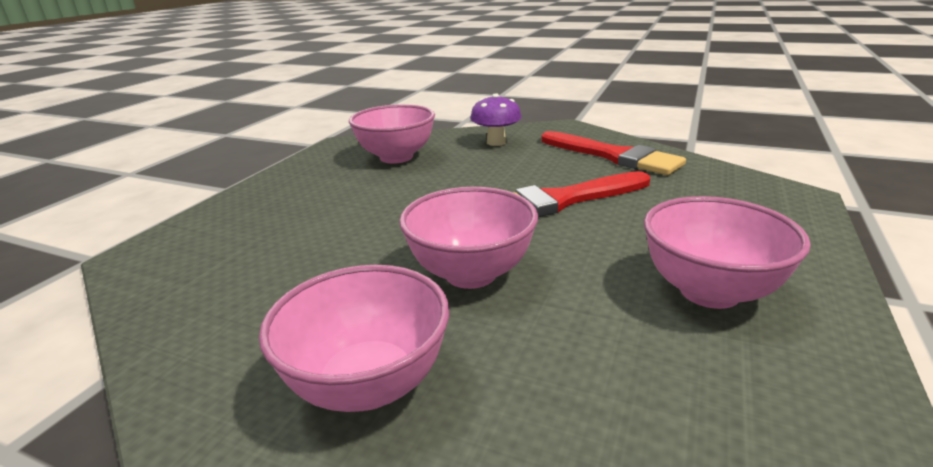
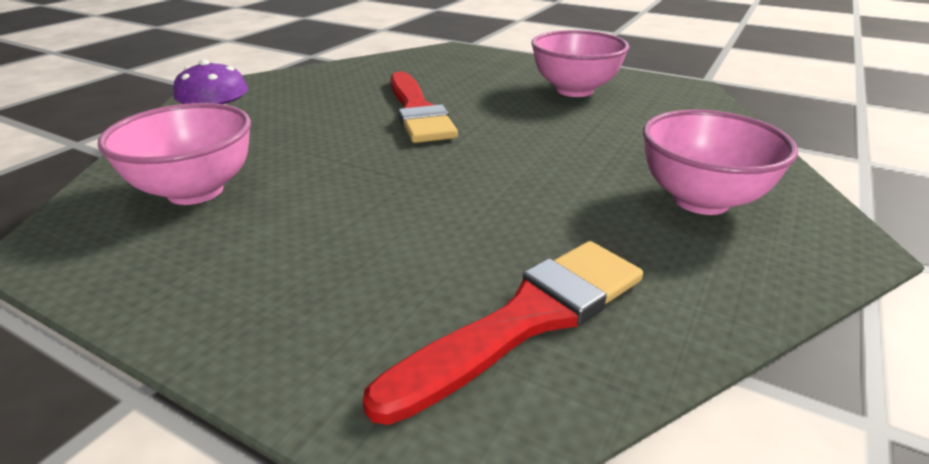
camera: 85 degrees left, 5 degrees up
(471, 274) = (544, 157): pink bowl -> none
(613, 156) = (329, 81): red brush -> red brush (526, 320)

